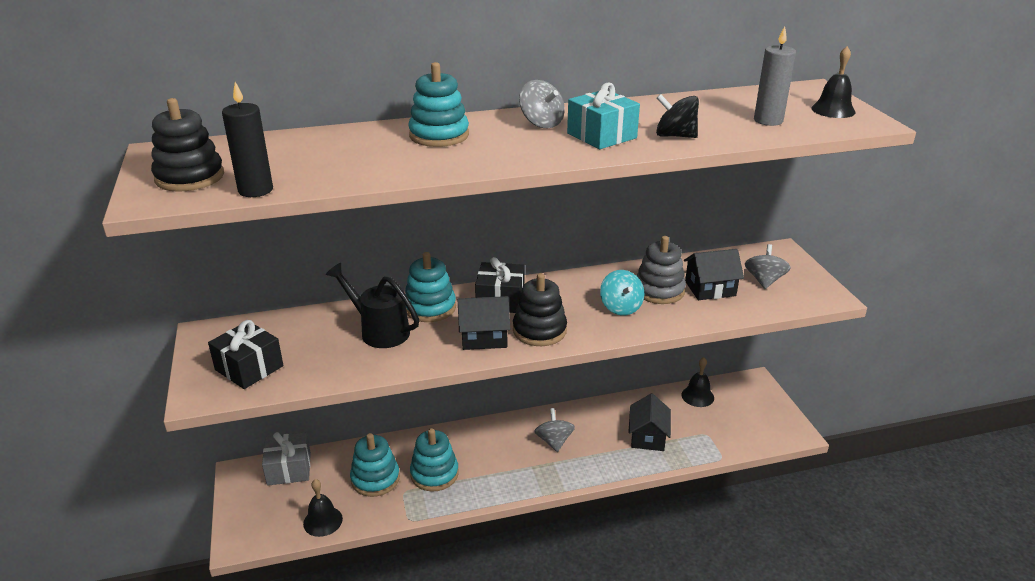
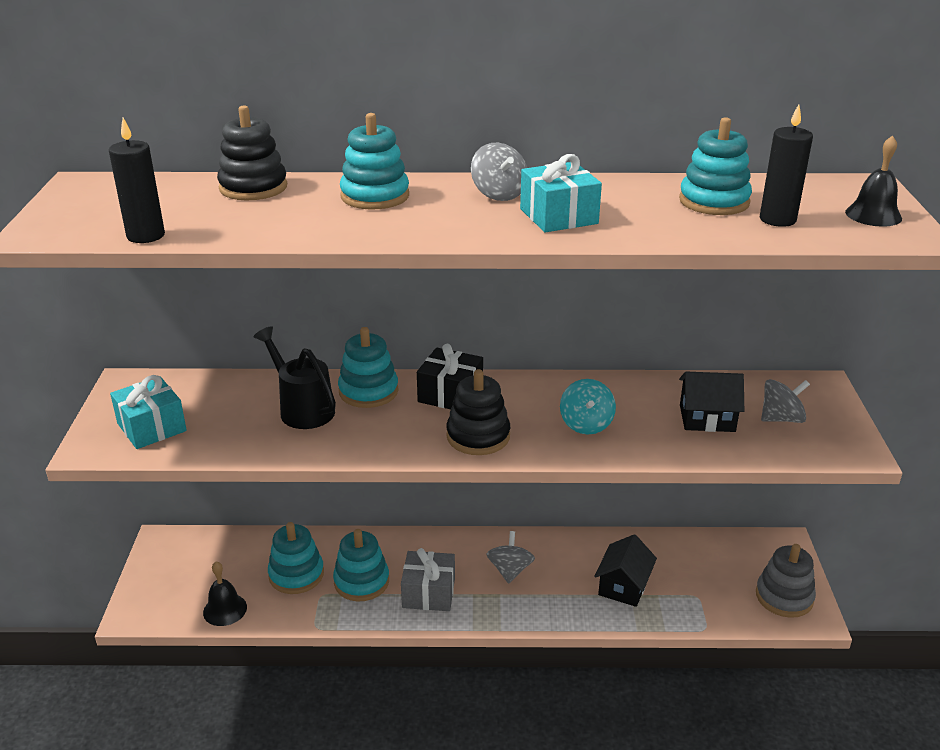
camera: 15 degrees right, 0 degrees up
(190, 177) = (91, 214): black stacking toy -> black stacking toy (253, 187)
(249, 368) = (151, 427): black gift -> turquoise gift
(289, 469) = (211, 546): grey gift -> grey gift (428, 593)
(484, 337) = (412, 434): black house -> none
(659, 290) = (642, 411): grey stacking toy -> grey stacking toy (784, 597)
(675, 136) = (646, 226): black spinning top -> none
(697, 396) = (704, 548): black bell -> none
(712, 112) = (714, 201): none -> turquoise stacking toy
(764, 280) = (781, 418): grey spinning top -> grey spinning top turned 45 degrees clockwise
(768, 120) = (777, 219): grey candle -> black candle

